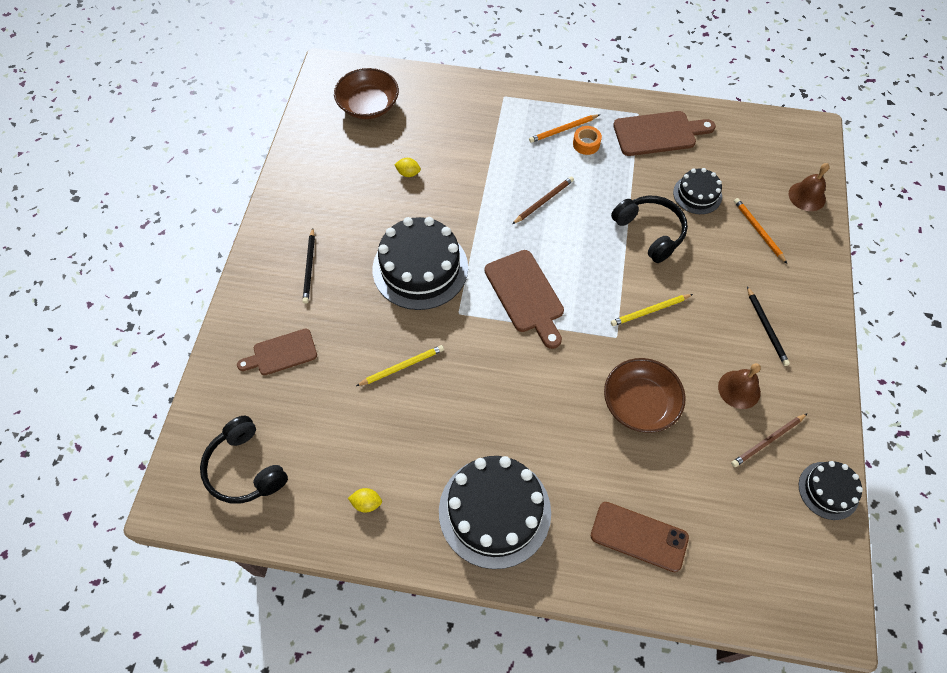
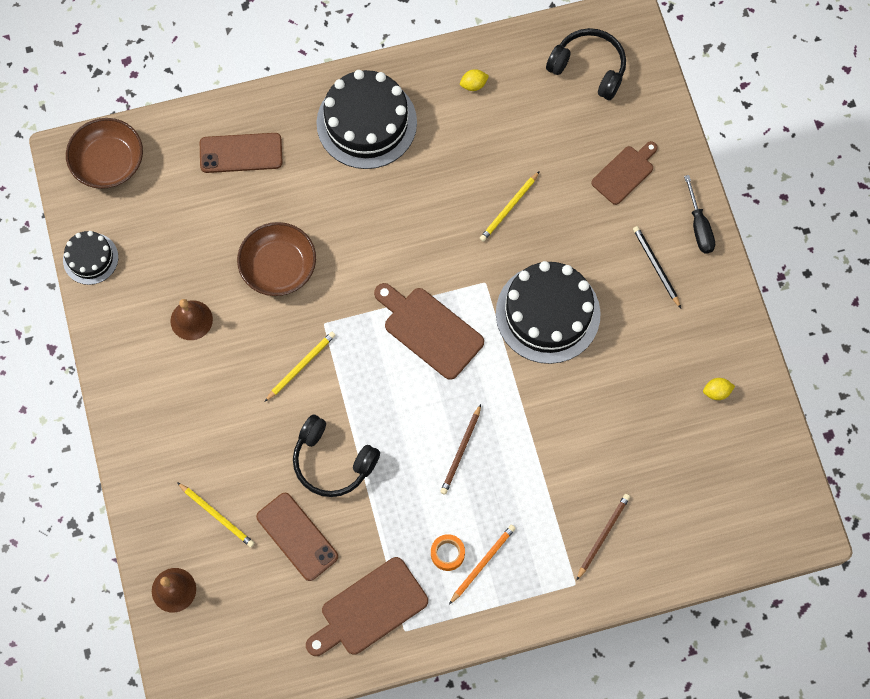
camera: 155 degrees right, 10 degrees up
(252, 283) = (699, 226): none -> black screwdriver
(368, 105) = (724, 496): brown bowl -> brown bowl (108, 162)
(408, 173) = (624, 421): yellow lemon -> yellow lemon (716, 392)
(697, 194) = (297, 536): black cake -> brown phone
(758, 231) = (217, 515): orange pencil -> yellow pencil
(766, 328) = (180, 398): black pencil -> none
(767, 441) = (153, 280): brown pencil -> brown pencil (603, 535)

